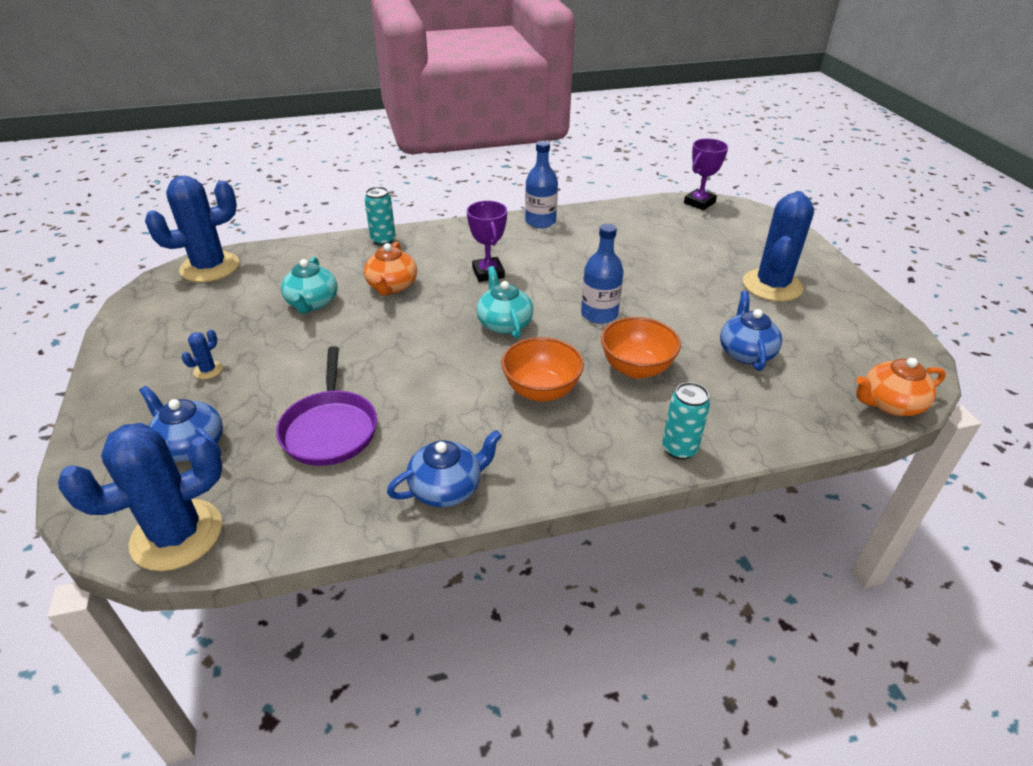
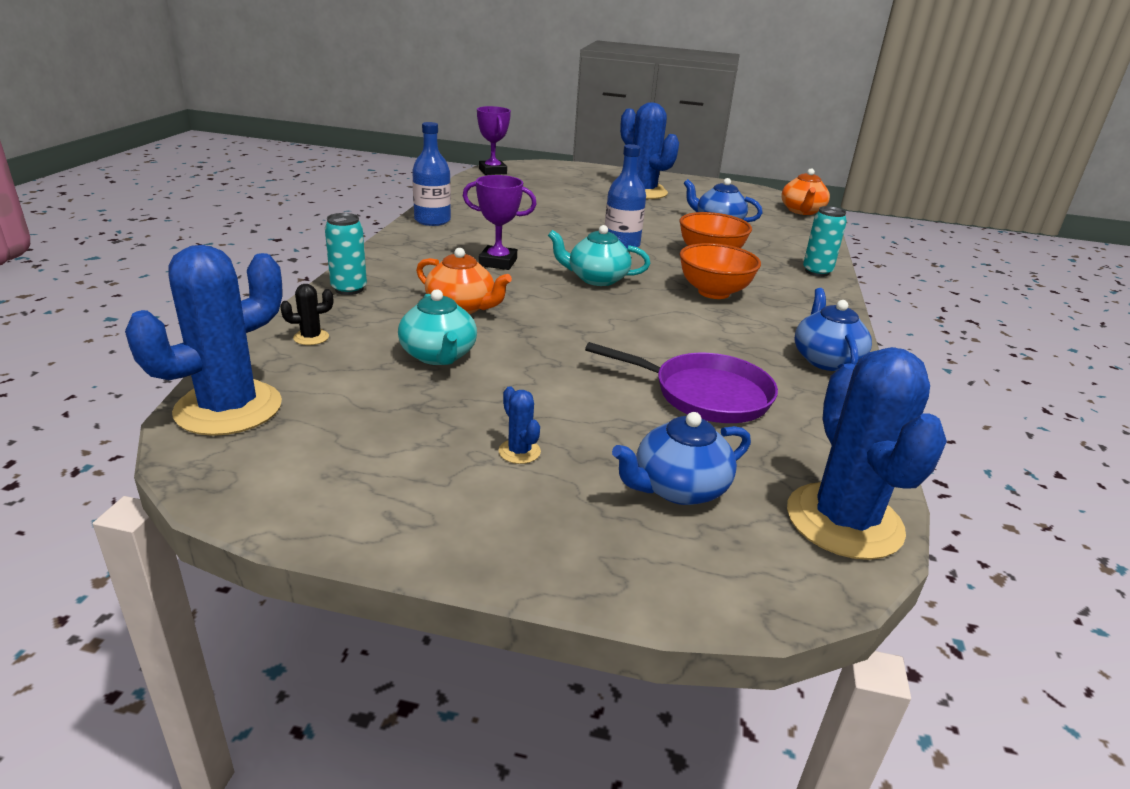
camera: 65 degrees left, 10 degrees down
(210, 267) = (228, 408): blue cactus -> blue cactus turned 45 degrees clockwise
(305, 256) = (311, 337): none -> black cactus
(312, 303) = (439, 356): turquoise teapot -> turquoise teapot turned 45 degrees clockwise

